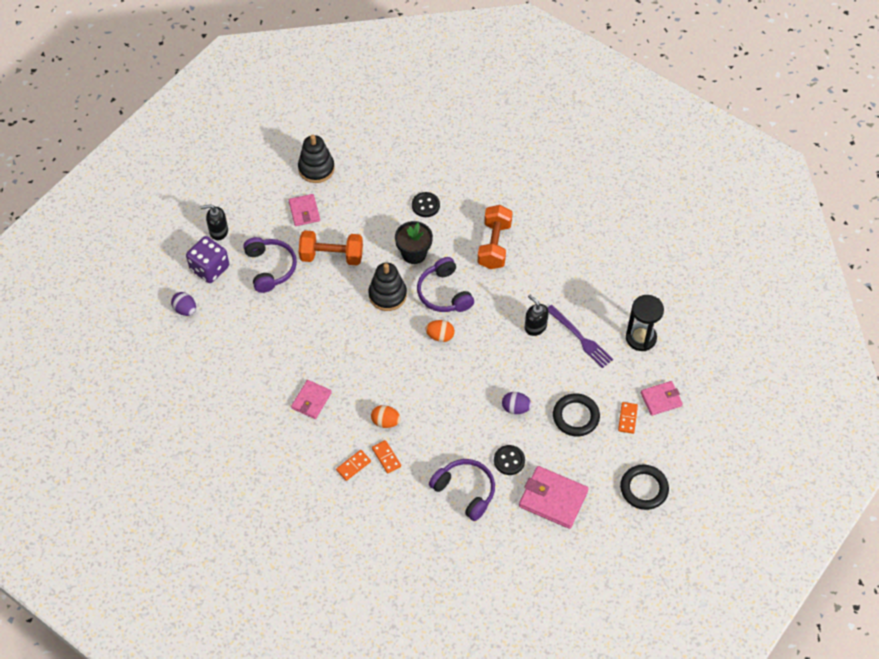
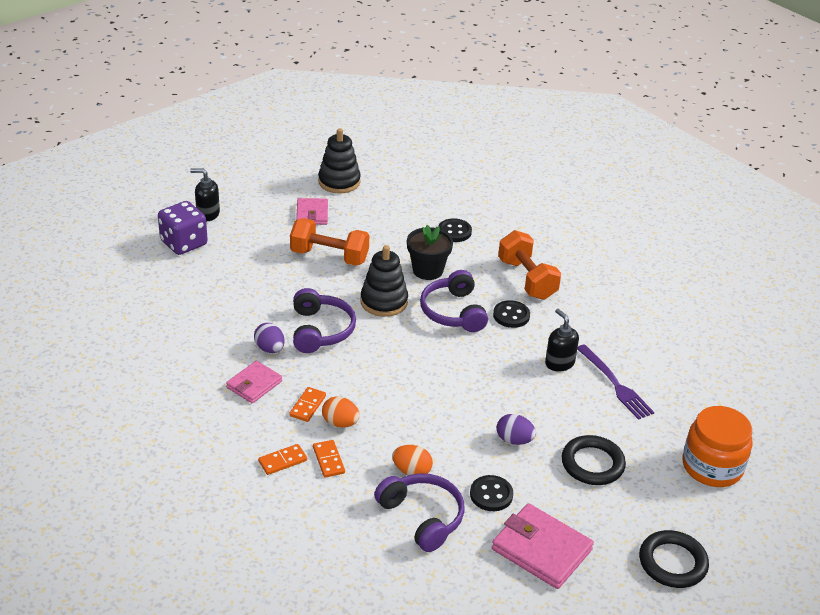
camera: 10 degrees right, 20 degrees down
(185, 310) = (139, 274): purple egg -> purple egg (270, 349)
(270, 268) = (253, 254): purple headphones -> purple headphones (320, 330)
(440, 336) = (436, 351): orange egg -> orange egg (412, 471)
(489, 287) = (511, 315): none -> black button
(494, 245) = (527, 279): orange dumbbell -> orange dumbbell turned 45 degrees counterclockwise
(627, 418) = (662, 479): orange domino -> orange domino (307, 406)
(641, 338) = (694, 398): black hourglass -> none
(661, 399) = (712, 467): pink wallet -> orange jar

